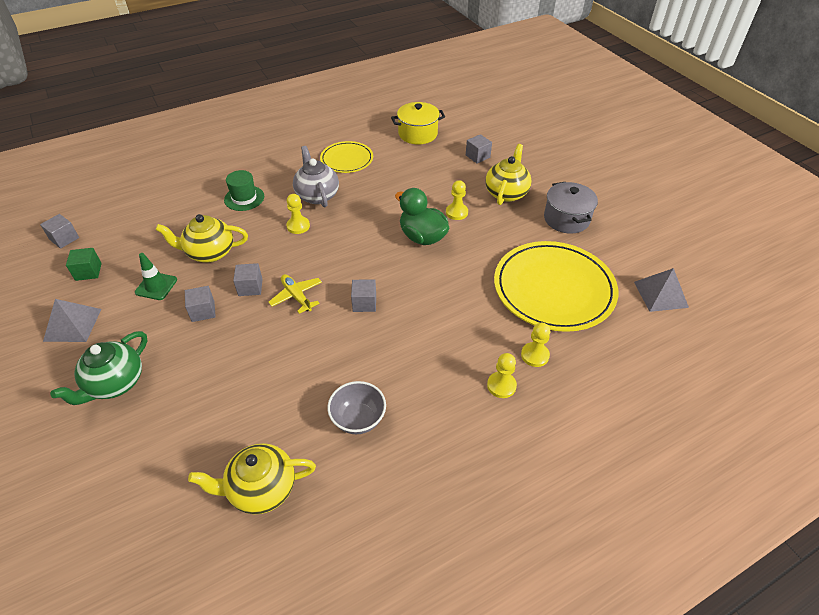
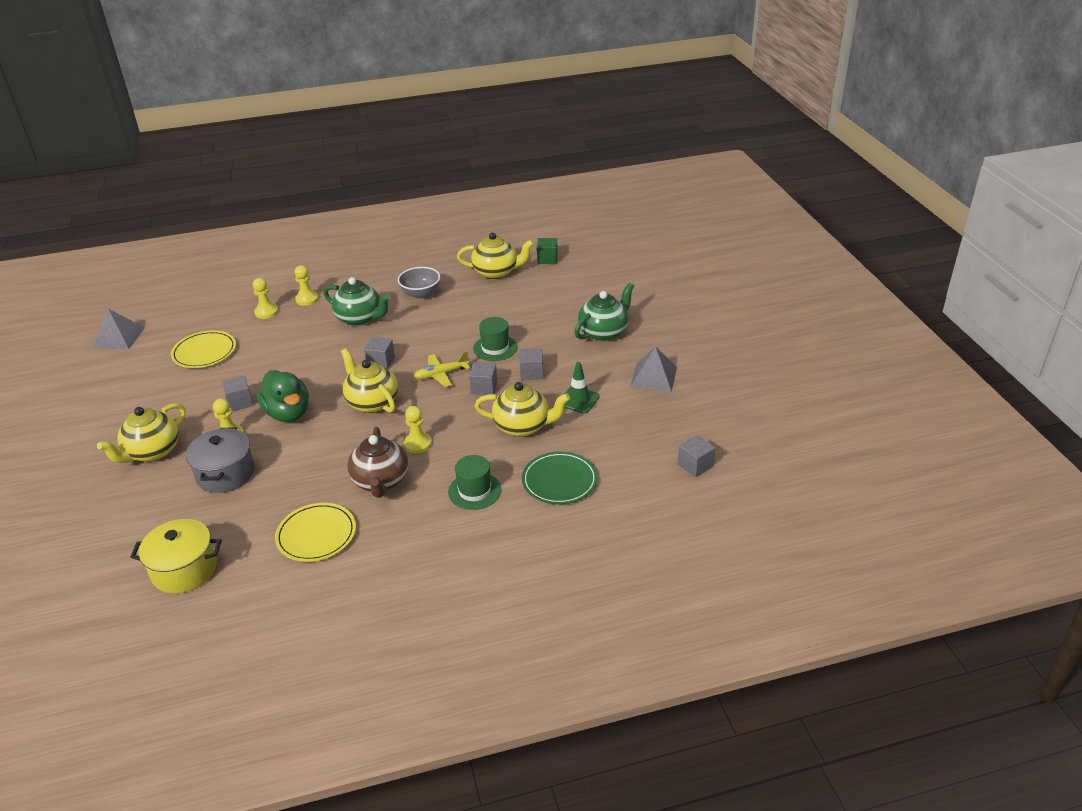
camera: 165 degrees left, 10 degrees down
(88, 272) = (653, 423): green cube -> green cube (547, 259)
(179, 213) = (559, 481): none -> green plate
(245, 339) = (495, 348): none -> green hat
(296, 296) = (441, 374): yellow plane -> yellow plane turned 90 degrees clockwise
(317, 195) = (381, 482): grey teapot -> brown teapot
(353, 257) = (372, 402): none -> yellow teapot
(417, 362) = (360, 318): none -> green teapot
(477, 156) = (135, 513): grey cube -> grey cube (240, 402)
(553, 289) = (204, 352): yellow plate -> yellow plate, size x0.54
(566, 219) = (120, 412): grey pot -> grey pot (225, 474)

